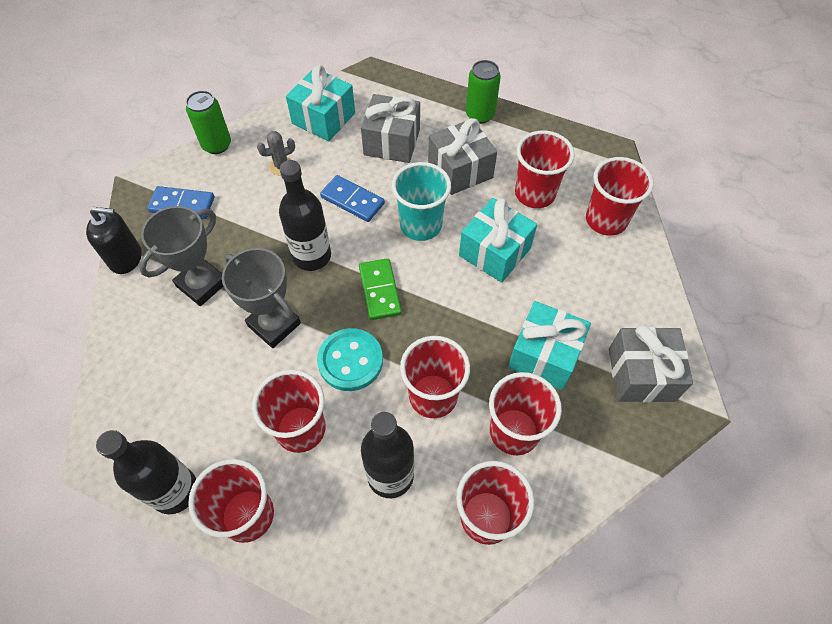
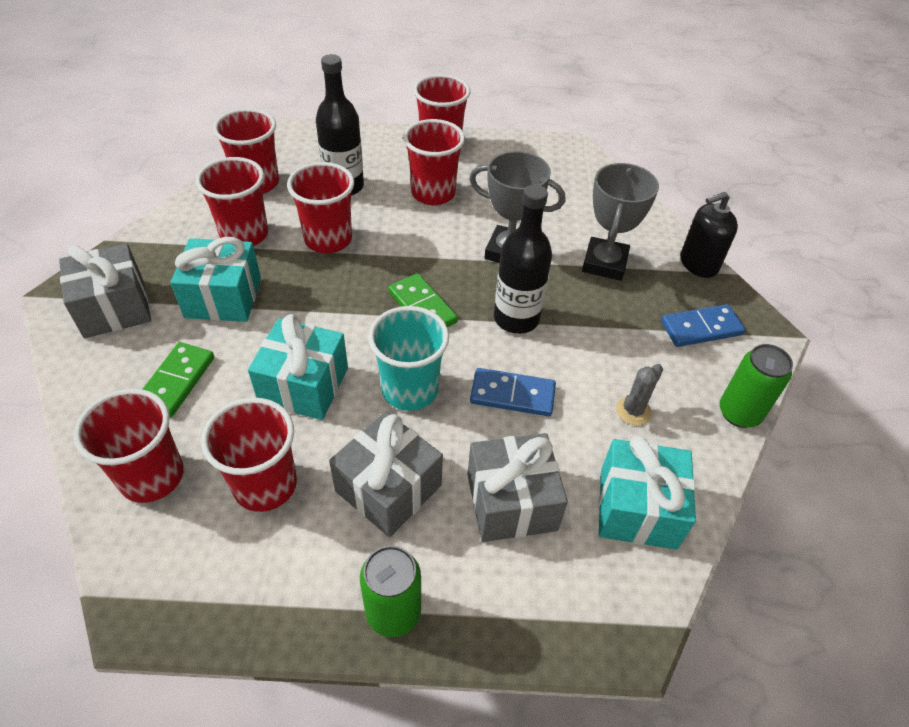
camera: 155 degrees right, 10 degrees down
(175, 491) = (502, 144): black bottle -> none
(350, 361) = (418, 244): turquoise button -> none
(588, 284) = (177, 381): none -> green domino

